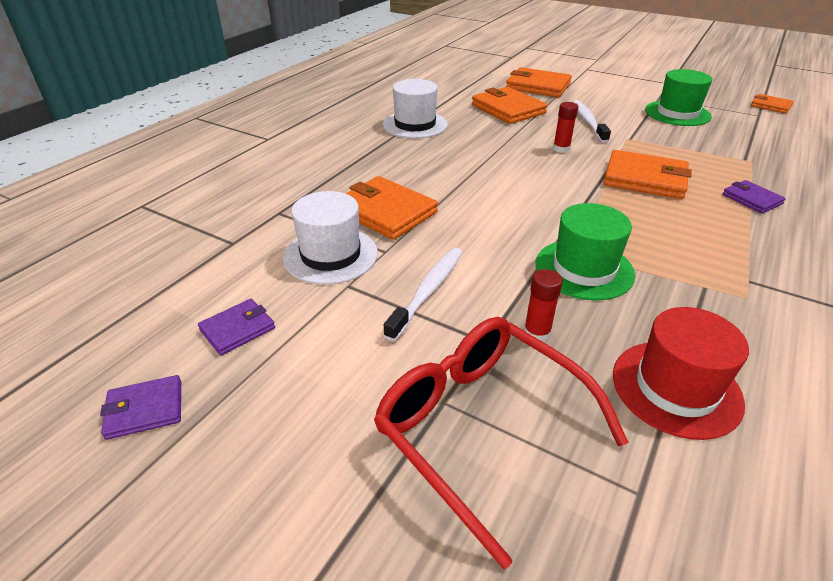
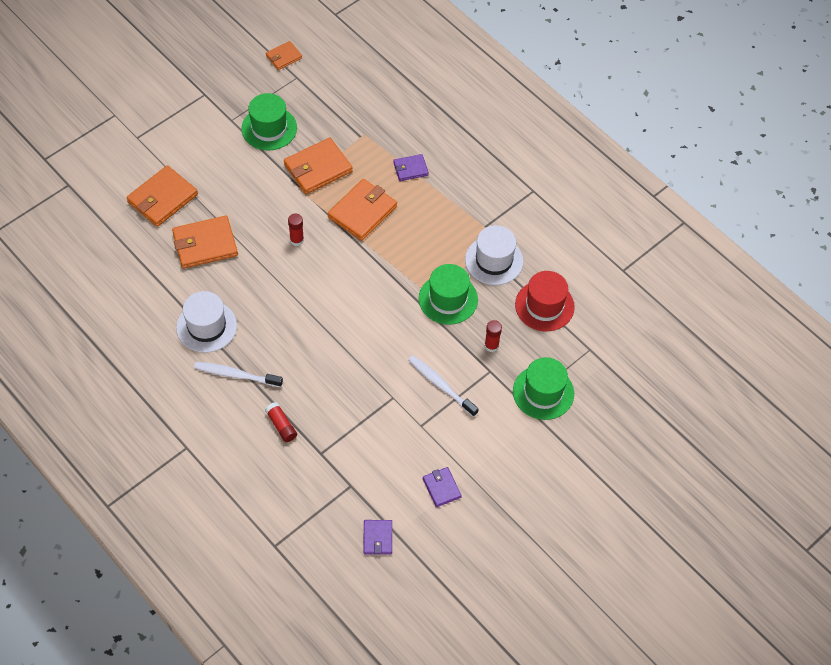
camera: 75 degrees left, 20 degrees up
(145, 409) = (488, 533): purple wallet -> purple wallet (377, 538)
(310, 181) = (281, 425): none -> red glue stick
(330, 255) = (386, 429): white hat -> white hat (494, 260)
(385, 211) = (345, 385): orange wallet -> orange wallet (318, 168)
(483, 429) = (543, 392): red glasses -> green hat
(588, 122) = (257, 198): white toothbrush -> white toothbrush (236, 375)

